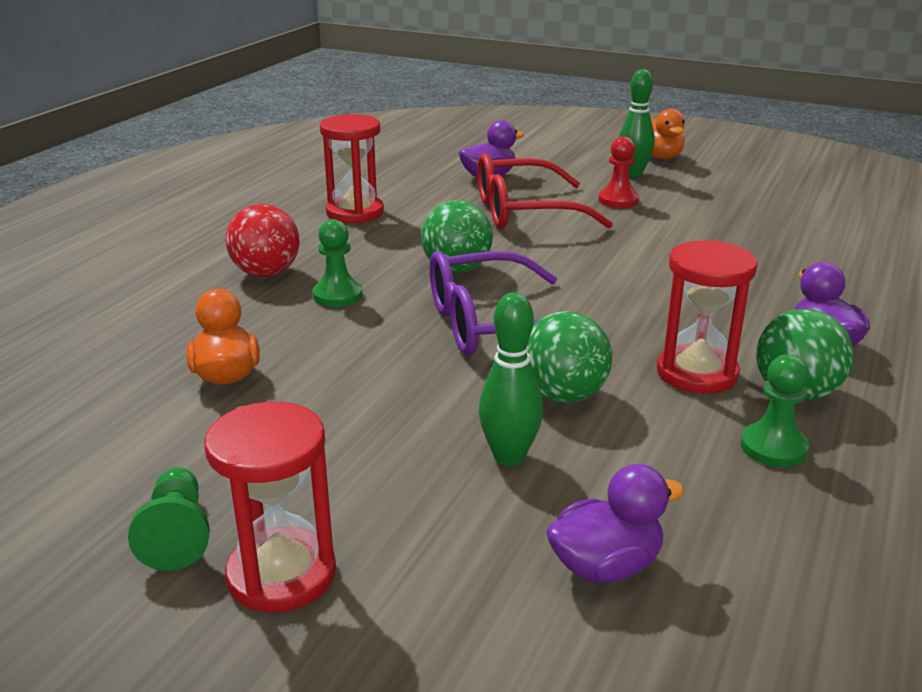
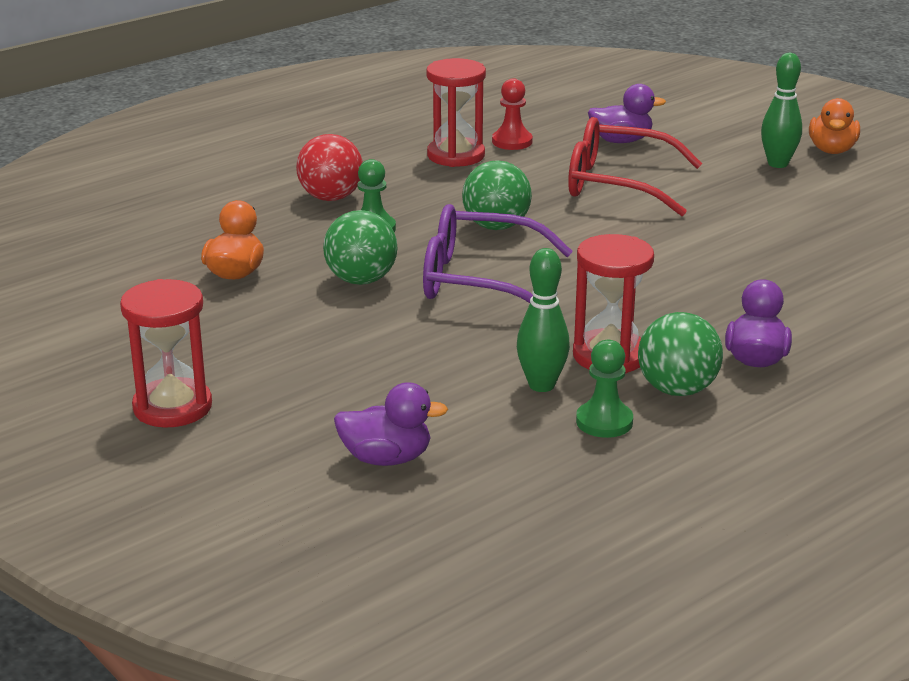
camera: 25 degrees right, 0 degrees up
(177, 535) = (126, 368): green pawn -> none
(509, 456) = (390, 377): green bowling pin -> green bowling pin (541, 385)
(563, 396) = (477, 346): green ball -> green ball (361, 280)
(618, 200) = (726, 190): red pawn -> red pawn (512, 142)

